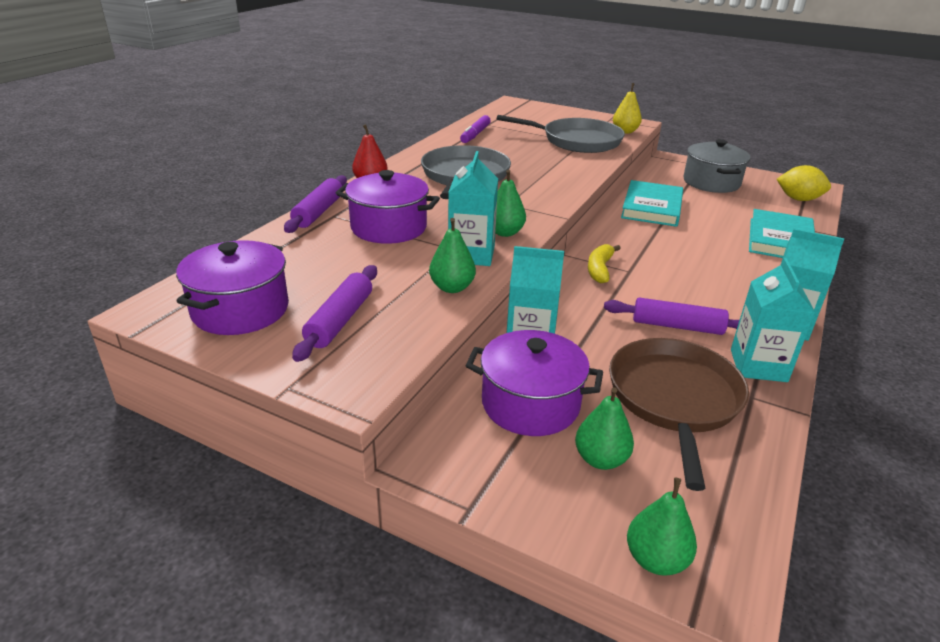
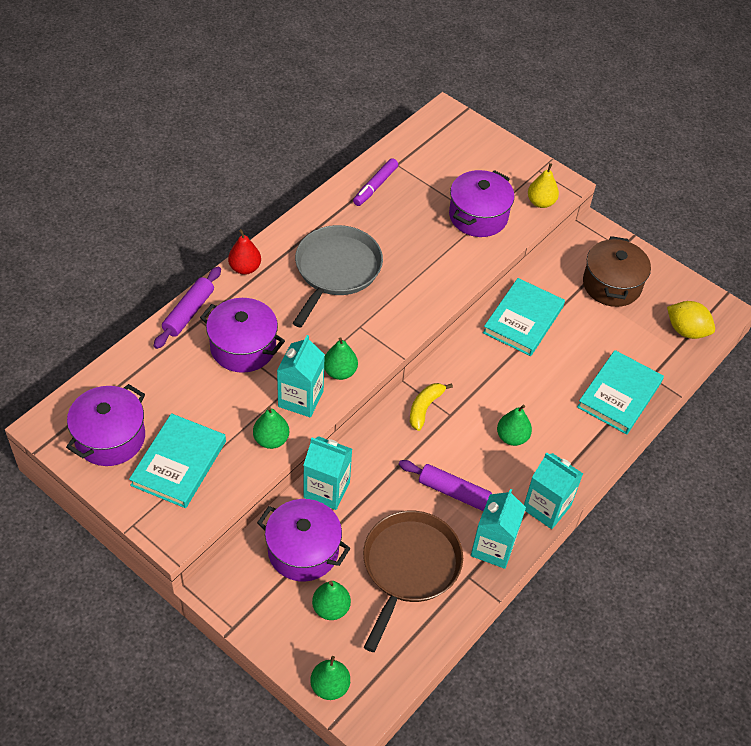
camera: 10 degrees right, 20 degrees up
(340, 320) = (179, 463): purple rolling pin -> turquoise book
(577, 141) = (478, 216): grey pan -> purple pot
(704, 278) = (512, 437): none -> green pear
(711, 182) = (611, 285): grey pot -> brown pot

